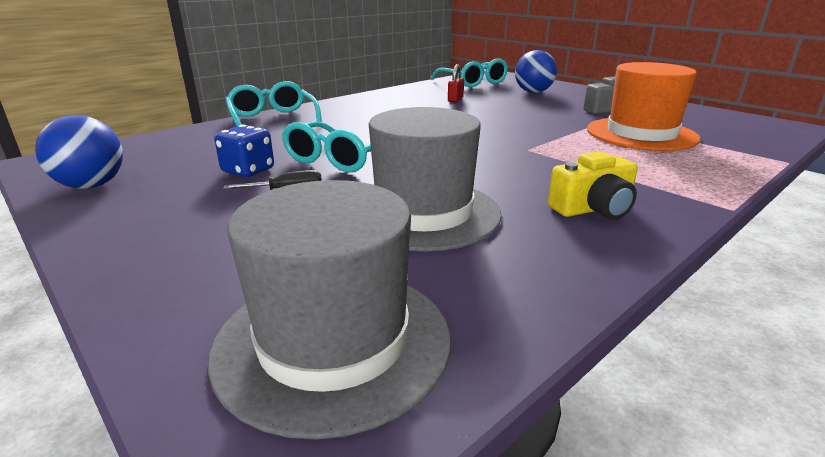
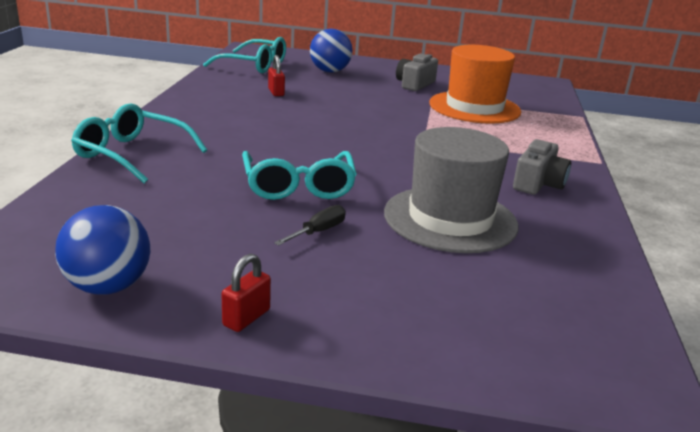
camera: 40 degrees left, 0 degrees up
(112, 231) = (246, 318): none -> red padlock
(248, 170) = (239, 222): blue dice -> none
(333, 341) = (552, 322): grey hat -> none
(593, 209) = (538, 183): yellow camera -> grey camera

